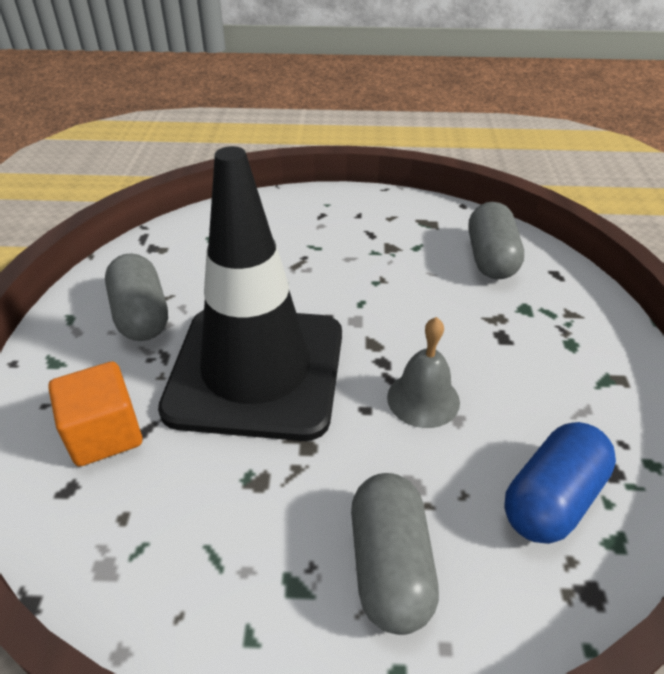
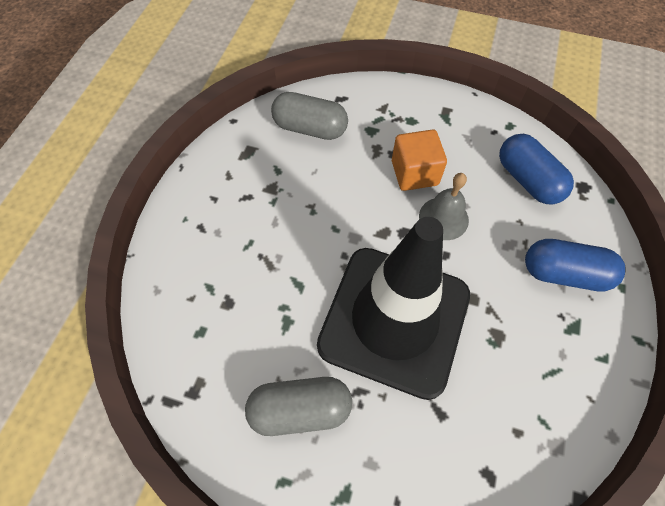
camera: 75 degrees left, 20 degrees up
(105, 434) = (439, 445): orange cube -> orange cube (414, 173)
(390, 566) = (564, 273): grey capsule -> blue capsule

